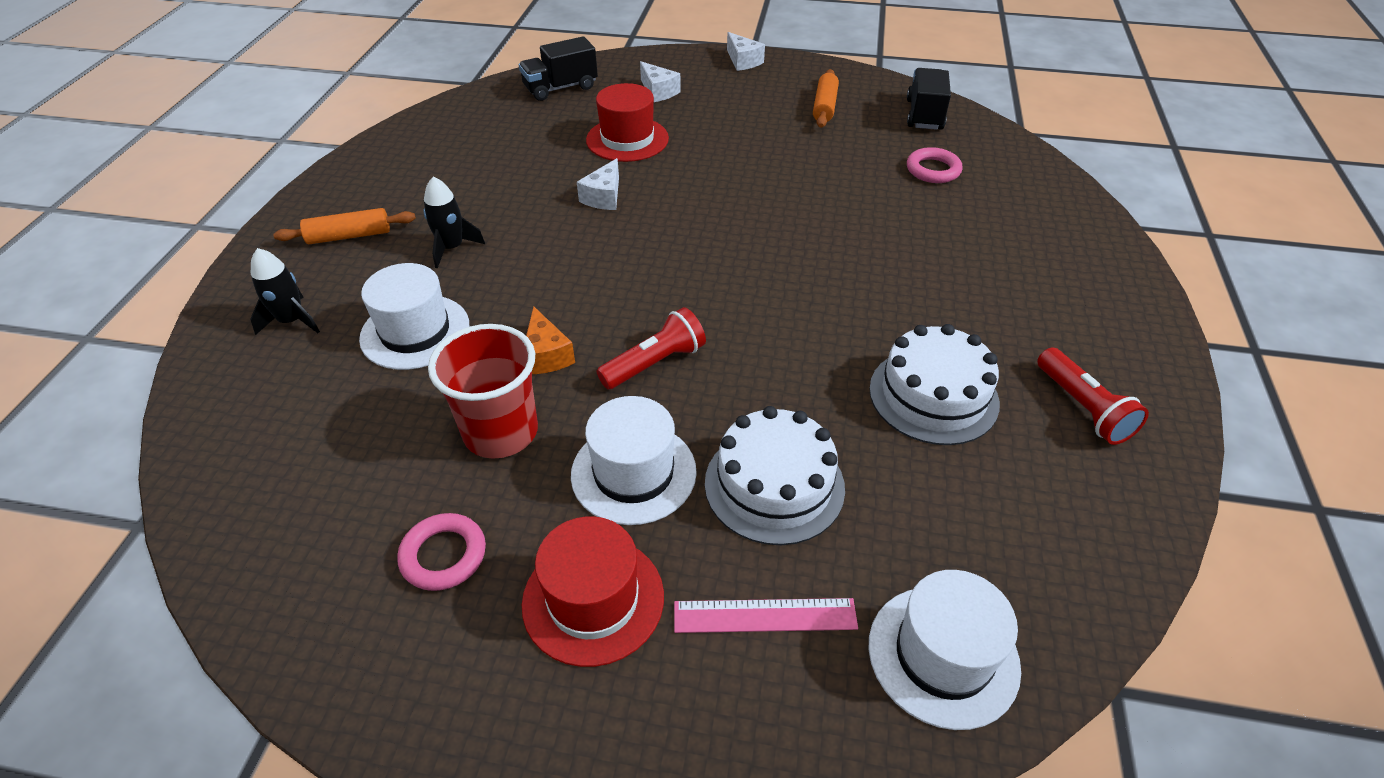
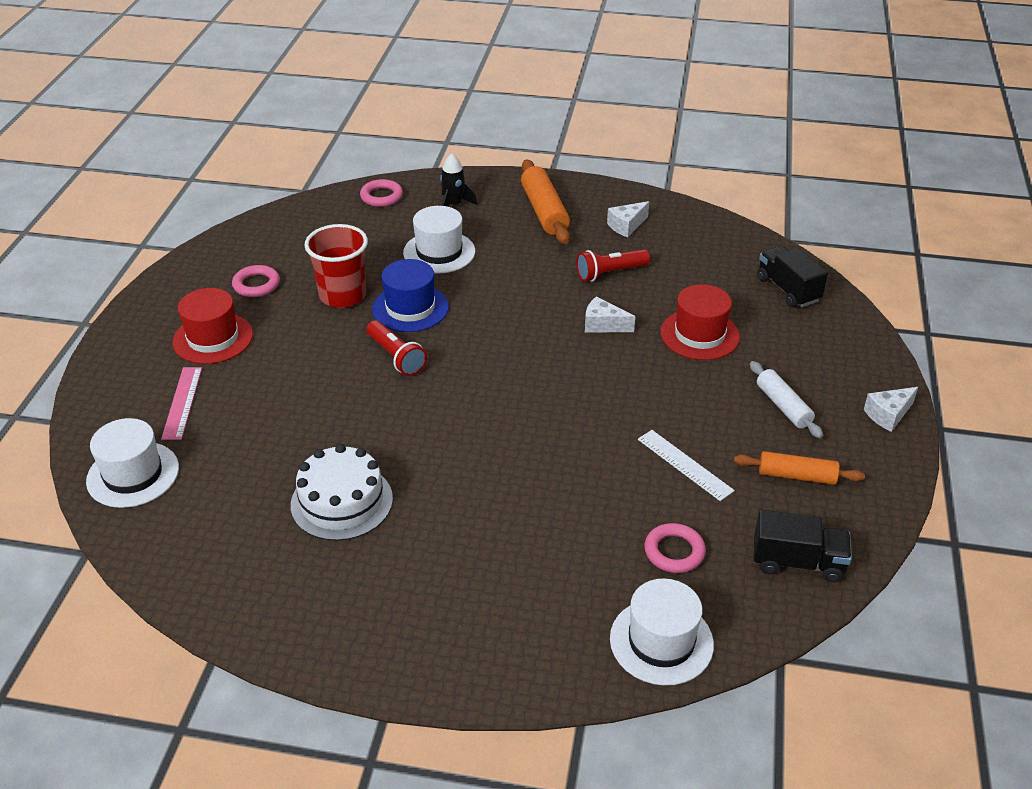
camera: 90 degrees right, 5 degrees down
(225, 406) = (381, 196): none -> pink ring
(349, 236) = (544, 211): orange rolling pin -> orange rolling pin, size x1.53
(452, 248) = (530, 256): black rocket -> none
(546, 355) = (410, 308): orange cheese -> blue hat
(633, 473) = (298, 350): white hat -> white hat (661, 641)
(658, 92) = (797, 352): white cheese -> white cheese (626, 226)
(735, 105) = (783, 406): none -> white rolling pin
(774, 485) = (275, 411): white cake -> none
(821, 159) = (684, 465): none -> white ruler
(1083, 408) = (313, 594): red flashlight -> red flashlight (610, 273)

